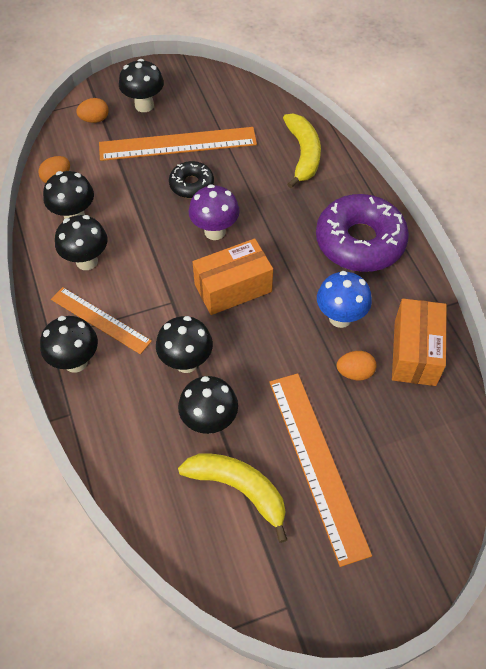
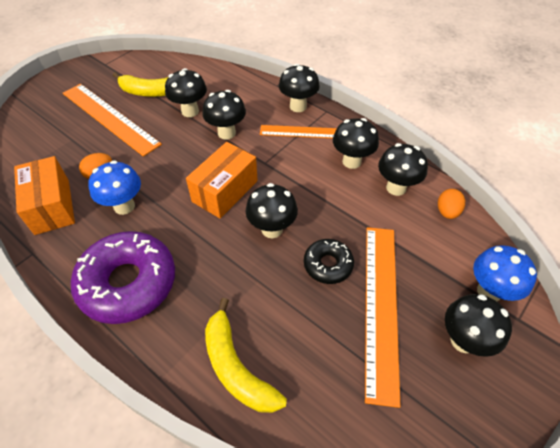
camera: 150 degrees right, 5 degrees down
(94, 119) = (489, 291): orange egg -> blue mushroom
(177, 144) = (381, 306): orange ruler -> orange ruler turned 45 degrees counterclockwise
(215, 231) = (272, 229): purple mushroom -> black mushroom

